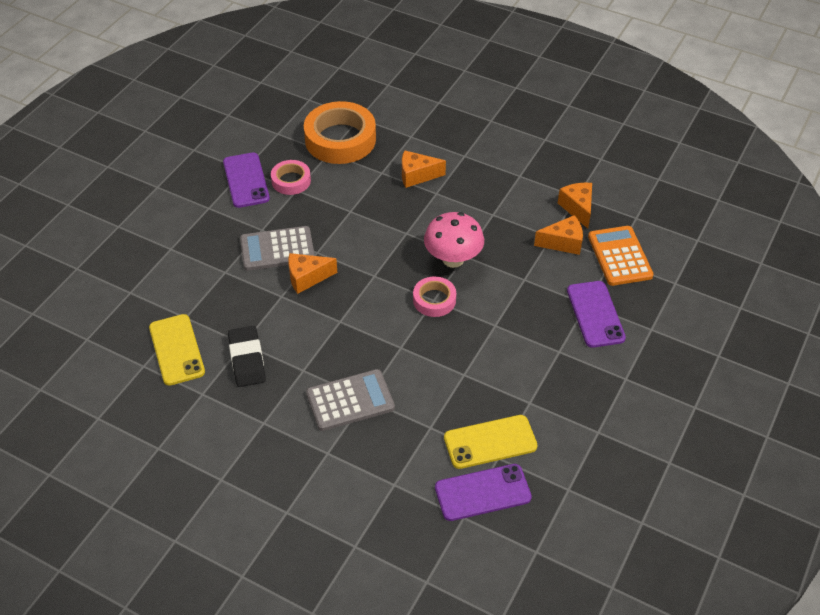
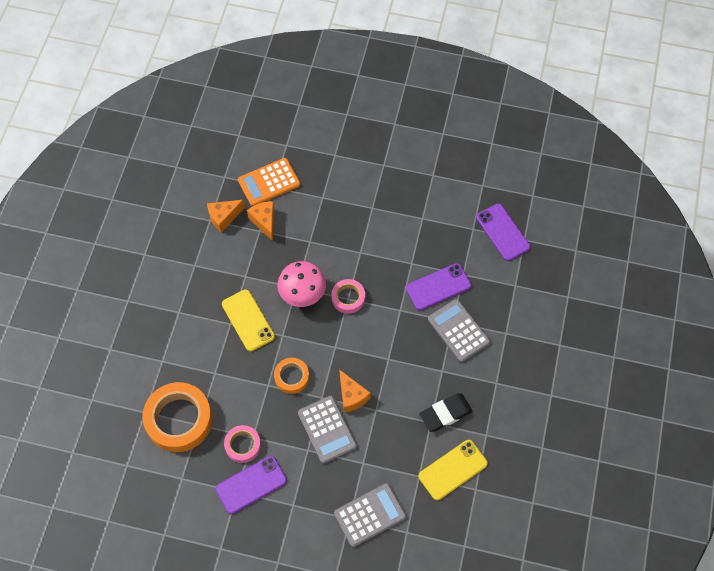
camera: 105 degrees left, 15 degrees up
(165, 265) = (370, 515): none -> grey calculator
(352, 231) = (292, 377): none -> orange tape
(417, 175) = (212, 343): orange cheese -> none
(490, 442) = (462, 235): yellow phone -> yellow phone (248, 320)
(595, 314) = (331, 190): purple phone -> purple phone (438, 287)

